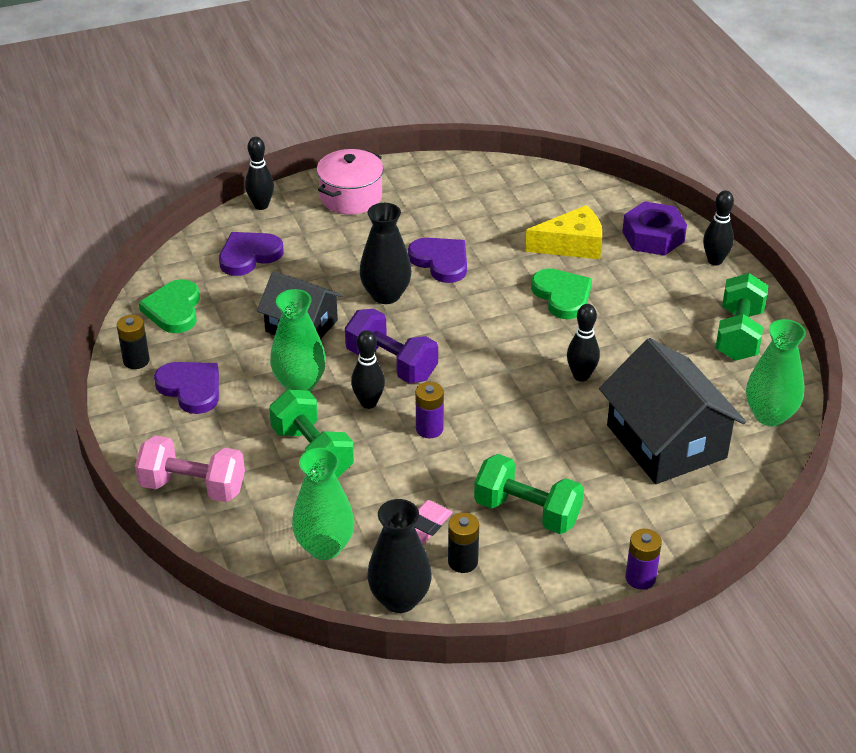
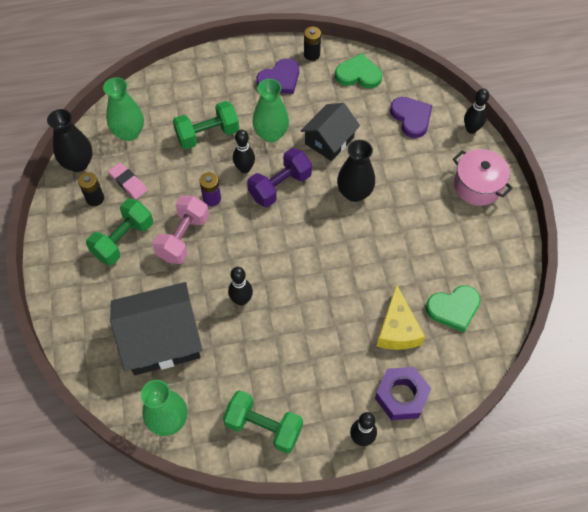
camera: 100 degrees right, 20 degrees up
(193, 487) = (195, 76): pink dumbbell -> pink dumbbell (183, 238)
(441, 261) = (388, 233): purple heart -> none
(562, 296) = (334, 308): green heart -> green heart (453, 308)
(640, 578) = (49, 291): purple battery -> none

